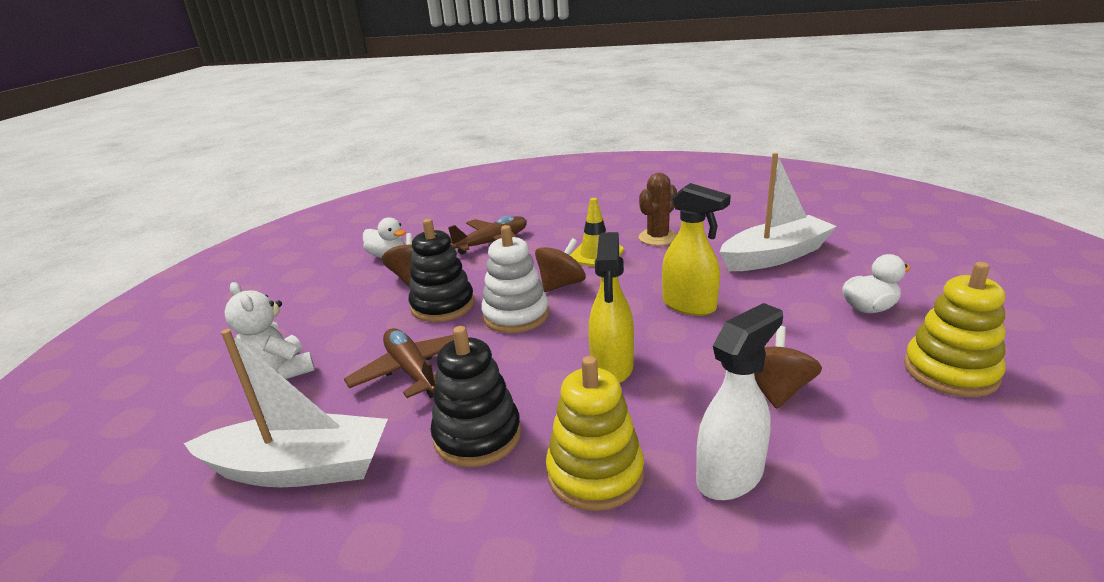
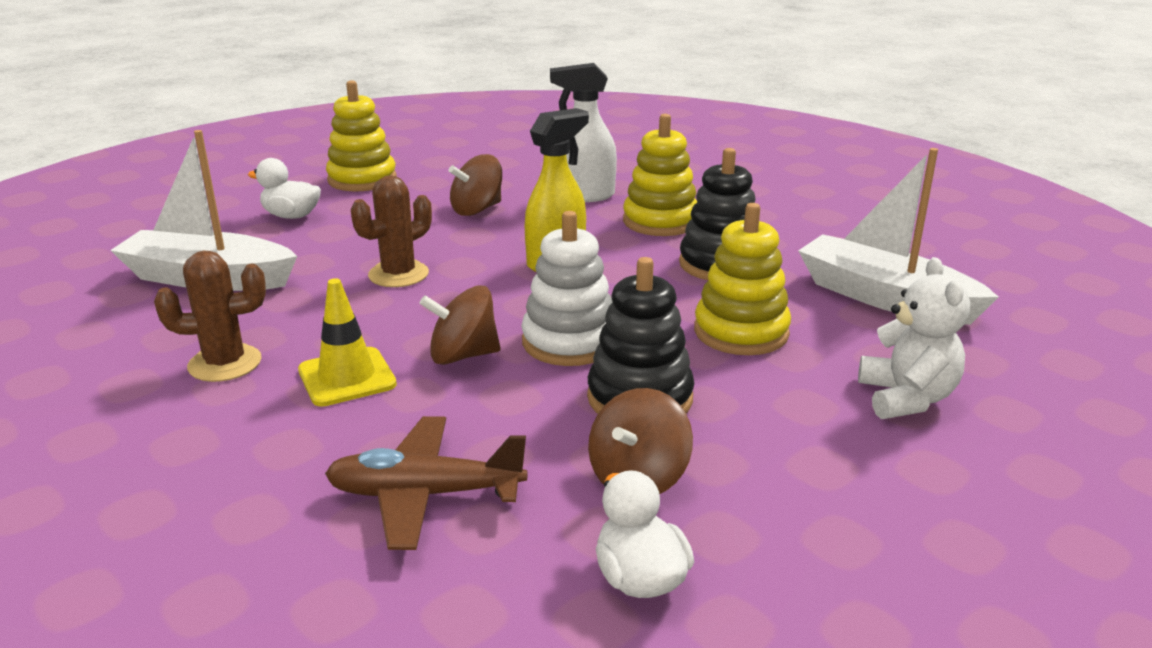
camera: 145 degrees left, 0 degrees up
(412, 371) = (741, 332): brown plane -> yellow stacking toy
(689, 306) = (398, 274): yellow spray bottle -> brown cactus

